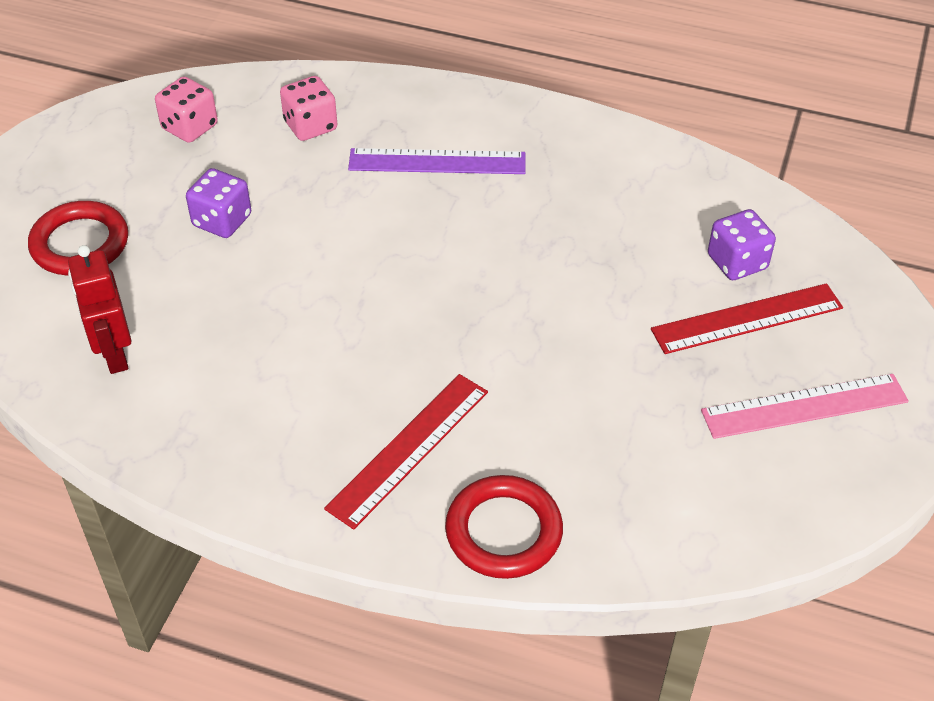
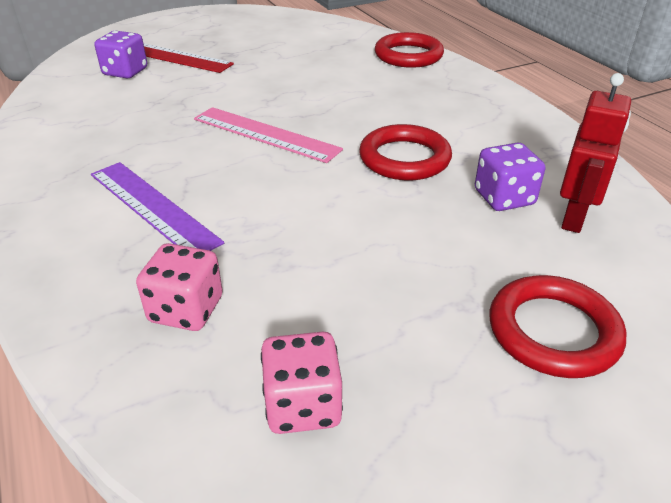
camera: 135 degrees left, 10 degrees down
(222, 221) = (386, 268): purple dice -> purple dice (504, 198)
(312, 331) = (404, 158): none -> red ring
(408, 449) = (415, 91): red ruler -> none
(804, 406) = (216, 31): pink ruler -> pink ruler (265, 134)

